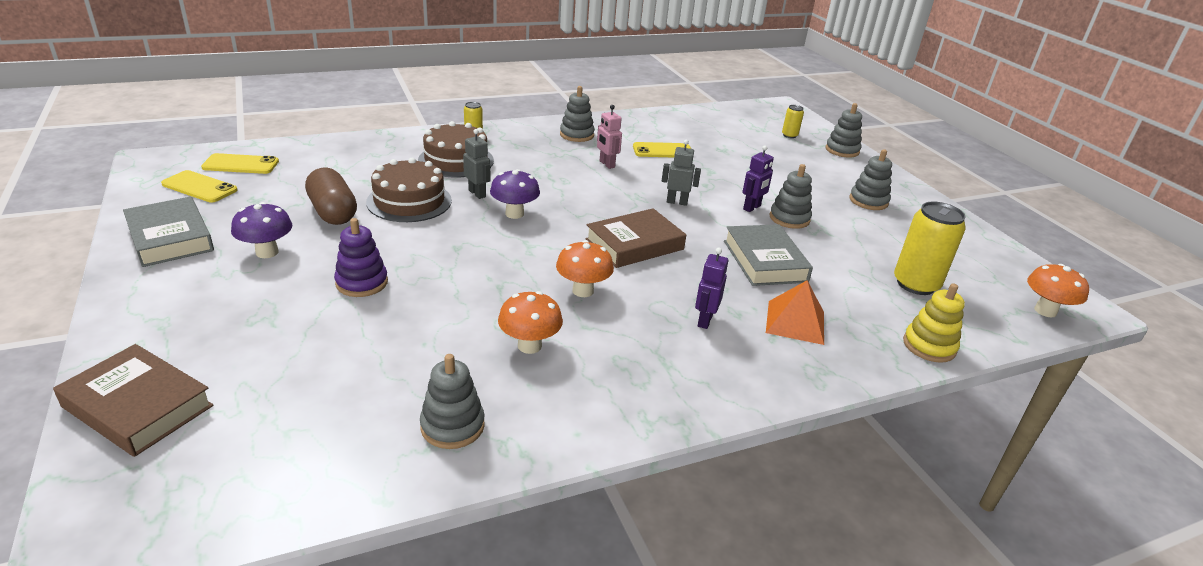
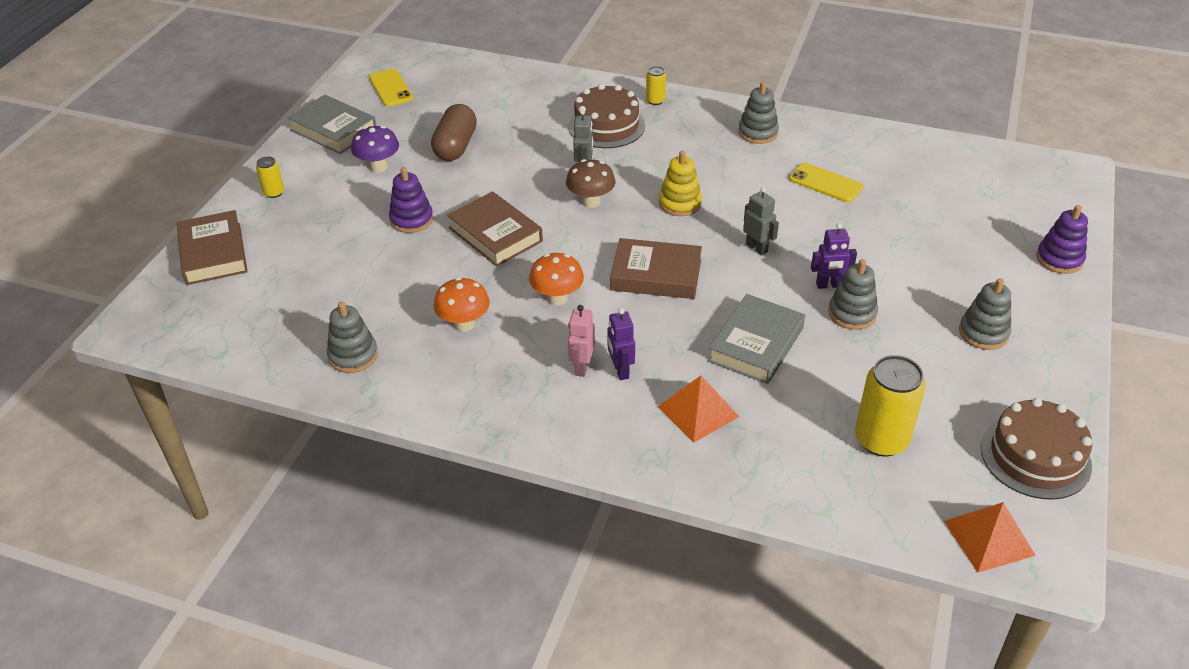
camera: 45 degrees right, 10 degrees up
(170, 238) = (333, 130): grey book -> grey book turned 60 degrees counterclockwise
(241, 164) = (437, 74): yellow phone -> none
(409, 201) = (521, 157): brown cake -> brown cake (1035, 456)
(463, 265) = (495, 234): none -> brown book
(514, 214) = (591, 202): purple mushroom -> brown mushroom
(606, 164) = (743, 179): pink robot -> pink robot (581, 367)
(704, 320) = (620, 370): purple robot -> purple robot turned 75 degrees counterclockwise
(789, 135) = (1018, 215): yellow can -> yellow can (274, 192)
(842, 150) = (1059, 259): grey stacking toy -> purple stacking toy
(929, 346) = (792, 496): yellow stacking toy -> yellow stacking toy (680, 203)
(1045, 311) = (989, 537): orange mushroom -> orange pyramid

